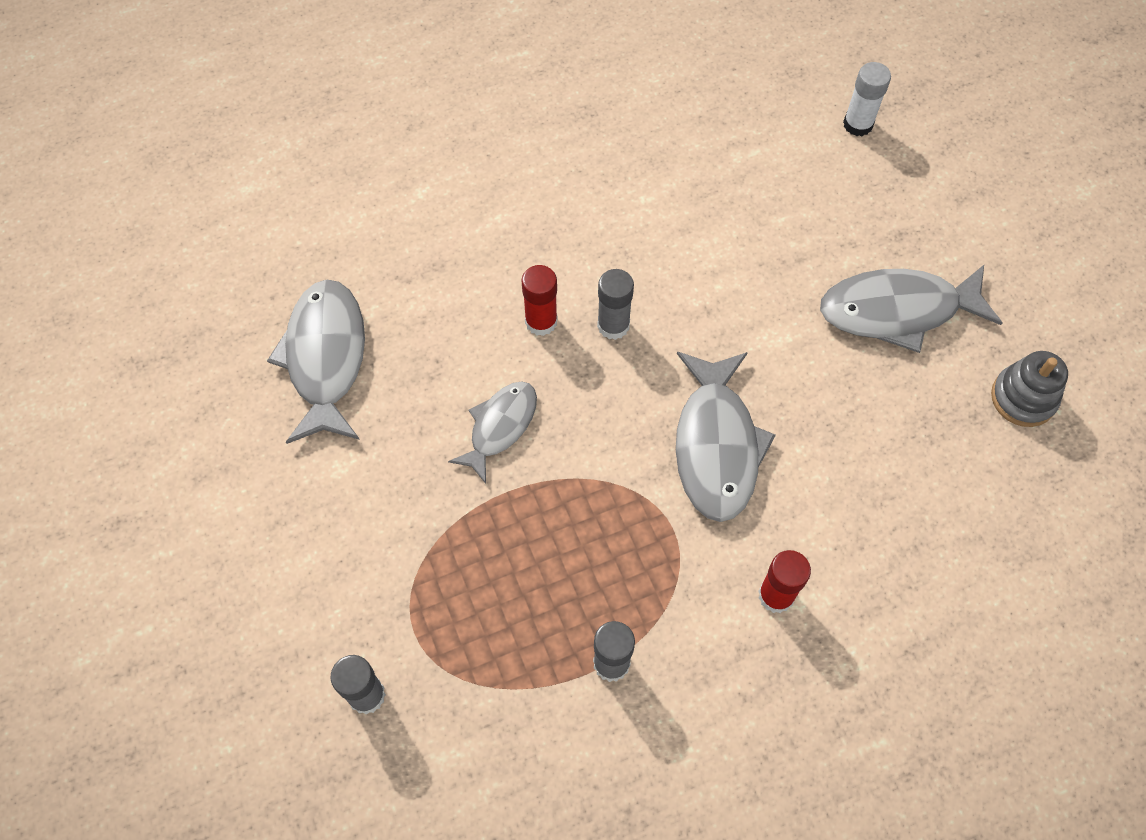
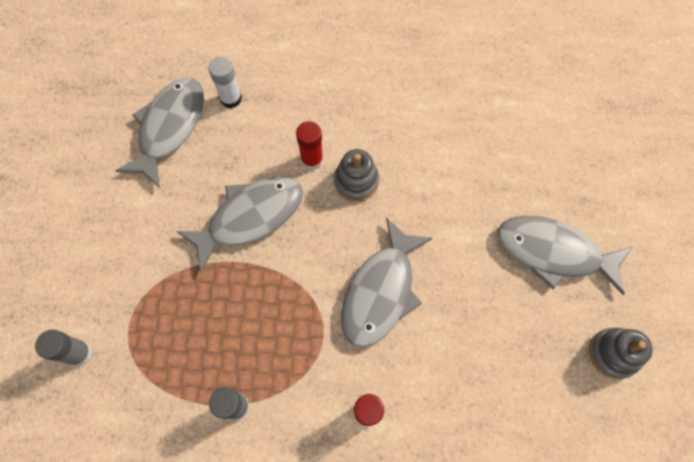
camera: 25 degrees right, 5 degrees up
(500, 427) = (250, 217): grey fish -> grey fish, size x1.62
(613, 325) = (356, 181): grey glue stick -> grey stacking toy
(858, 124) = (593, 111): white glue stick -> white glue stick (231, 99)

